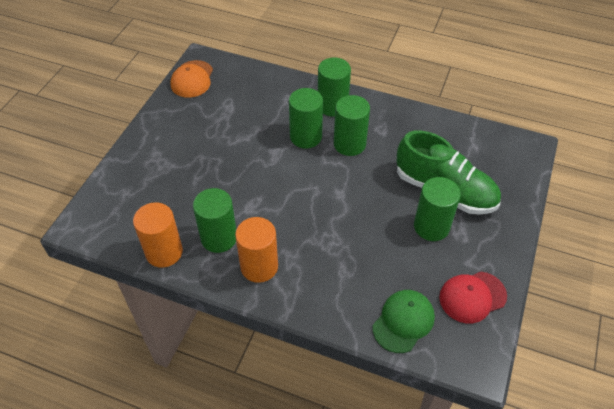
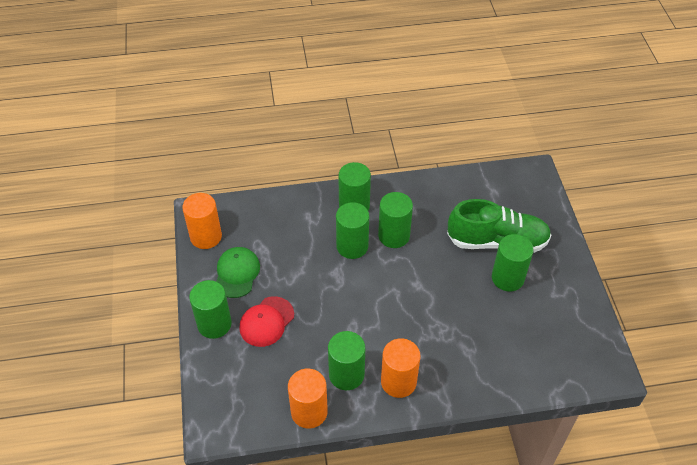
camera: 30 degrees left, 0 degrees up
(145, 147) = (214, 324): none -> green cylinder
(192, 79) = (206, 236): orange cap -> orange cylinder
(403, 321) = (539, 367): green cap -> green cap (237, 273)
(472, 297) = (574, 321): red cap -> red cap (266, 321)

